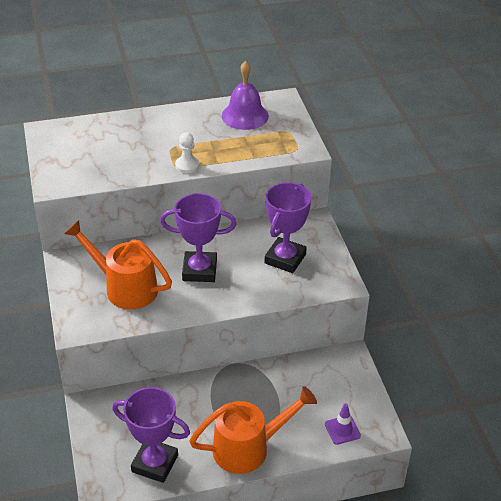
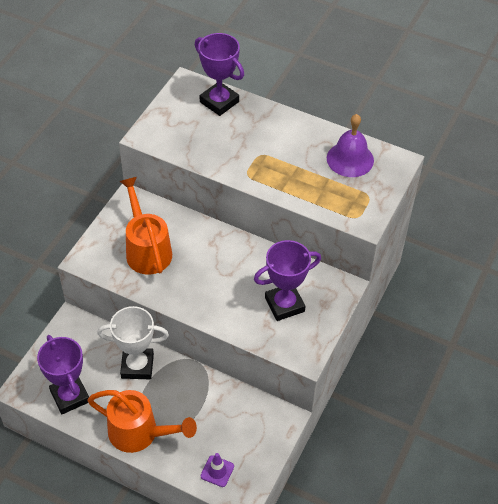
camera: 40 degrees right, 10 degrees up
(187, 165) = (255, 178): white pawn -> none
(188, 399) = (137, 366): none -> white trophy
(199, 270) = (211, 271): purple trophy -> purple trophy (219, 102)

